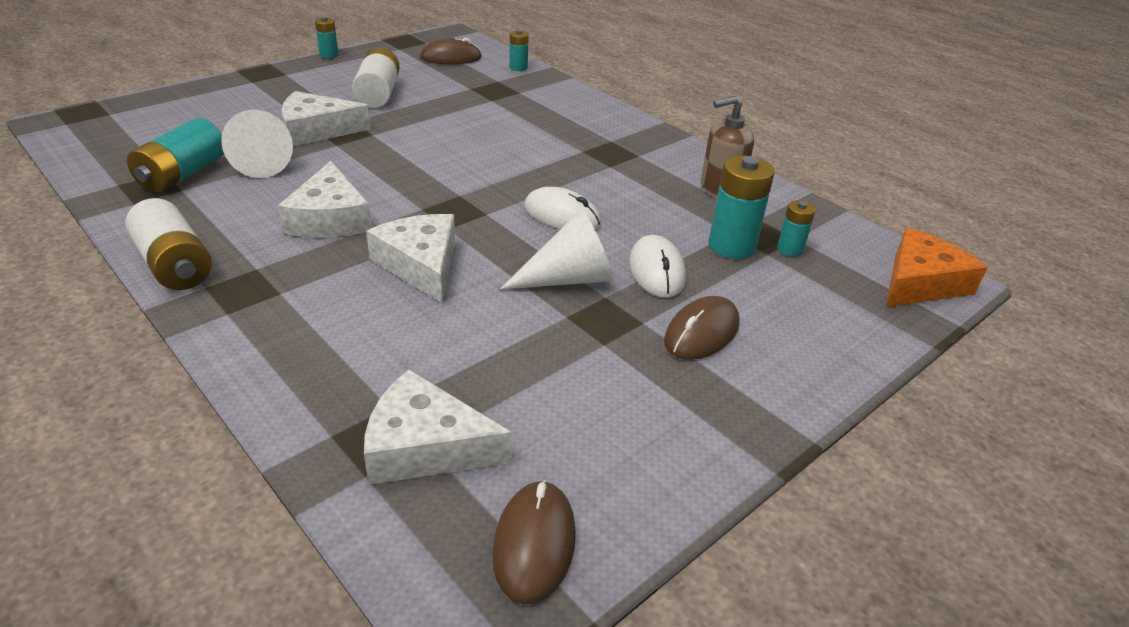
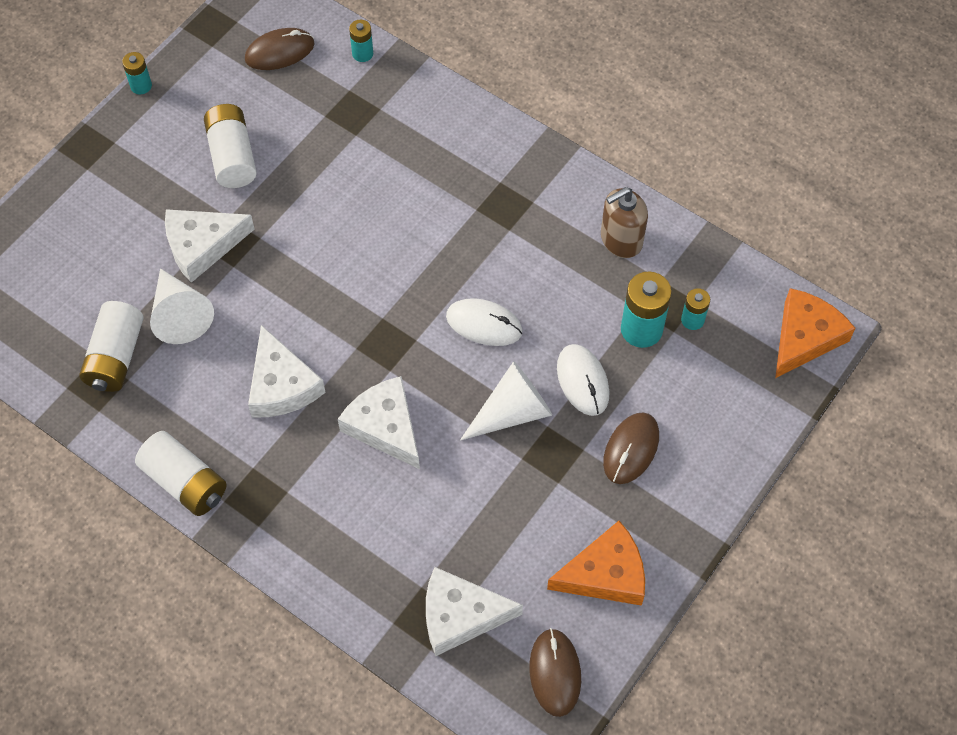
camera: 10 degrees left, 25 degrees up
(182, 174) = (116, 356): turquoise battery -> white battery
(641, 442) = (605, 574): none -> orange cheese

